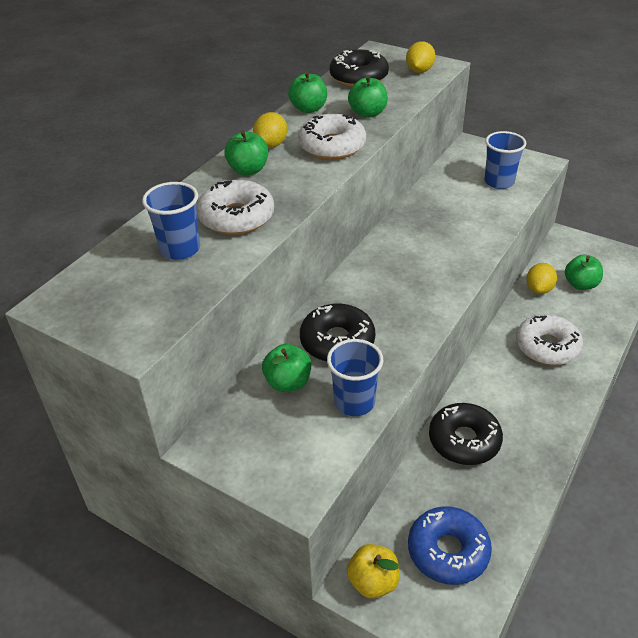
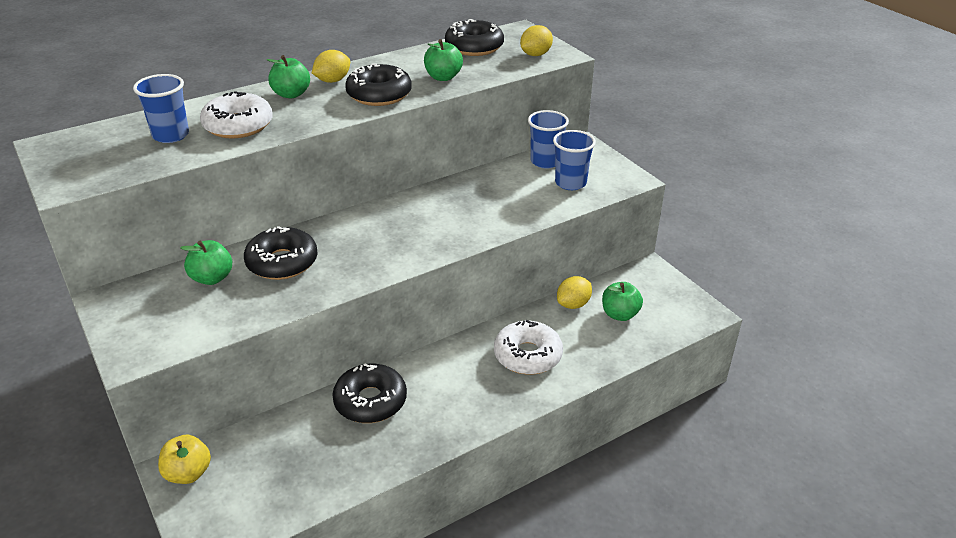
camera: 25 degrees right, 5 degrees down
(308, 109) = (399, 61): green apple -> none
(332, 146) = (379, 95): white donut -> black donut
(354, 402) = (244, 311): blue cup -> blue cup (545, 161)
(448, 551) = (268, 478): blue donut -> none

